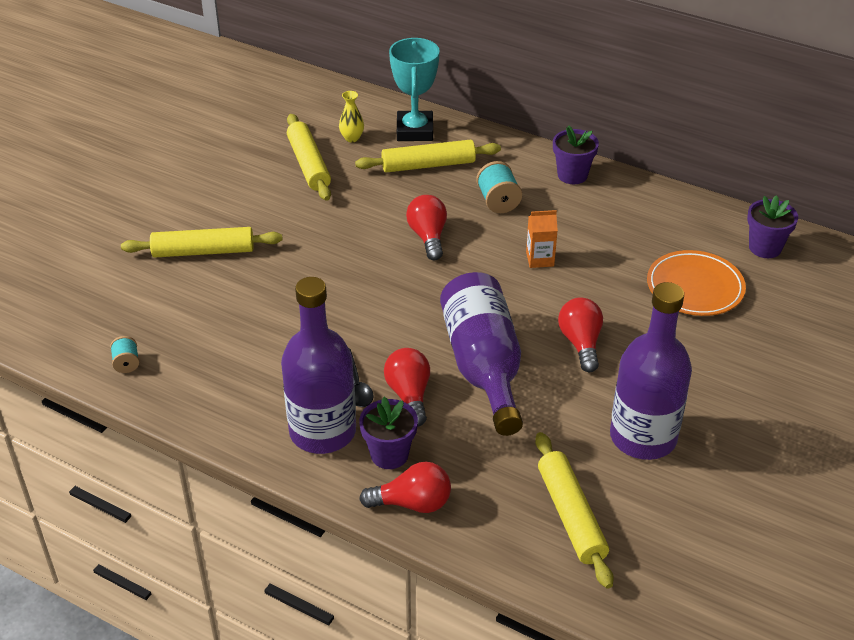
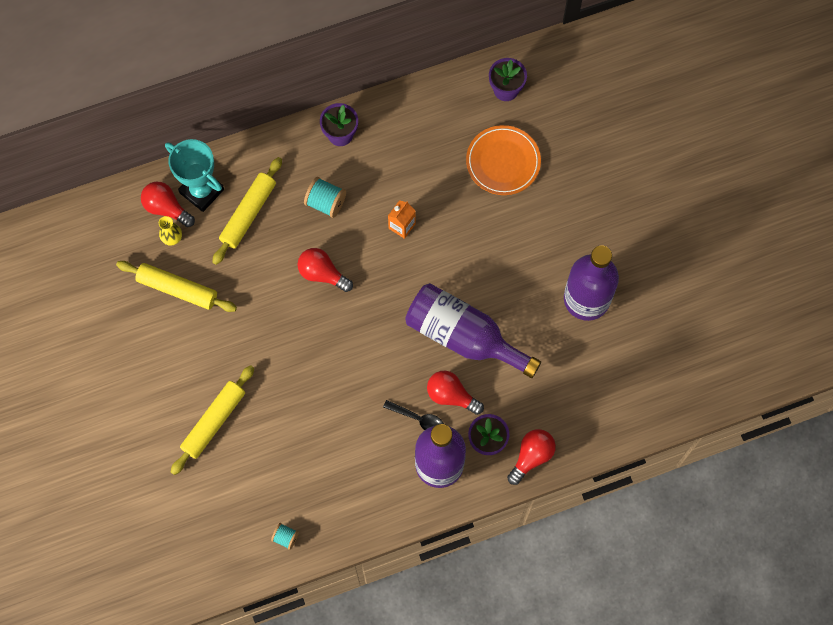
camera: 50 degrees left, 30 degrees up
(571, 515) = (606, 383): yellow rolling pin -> none
(581, 343) = (491, 267): red light bulb -> red light bulb (166, 208)

